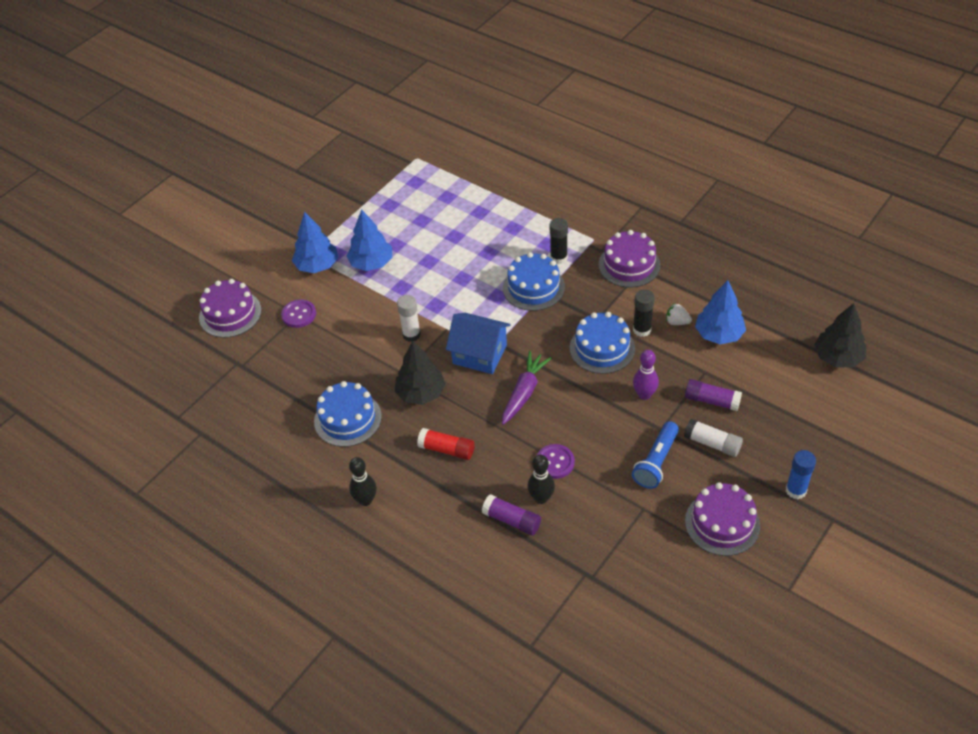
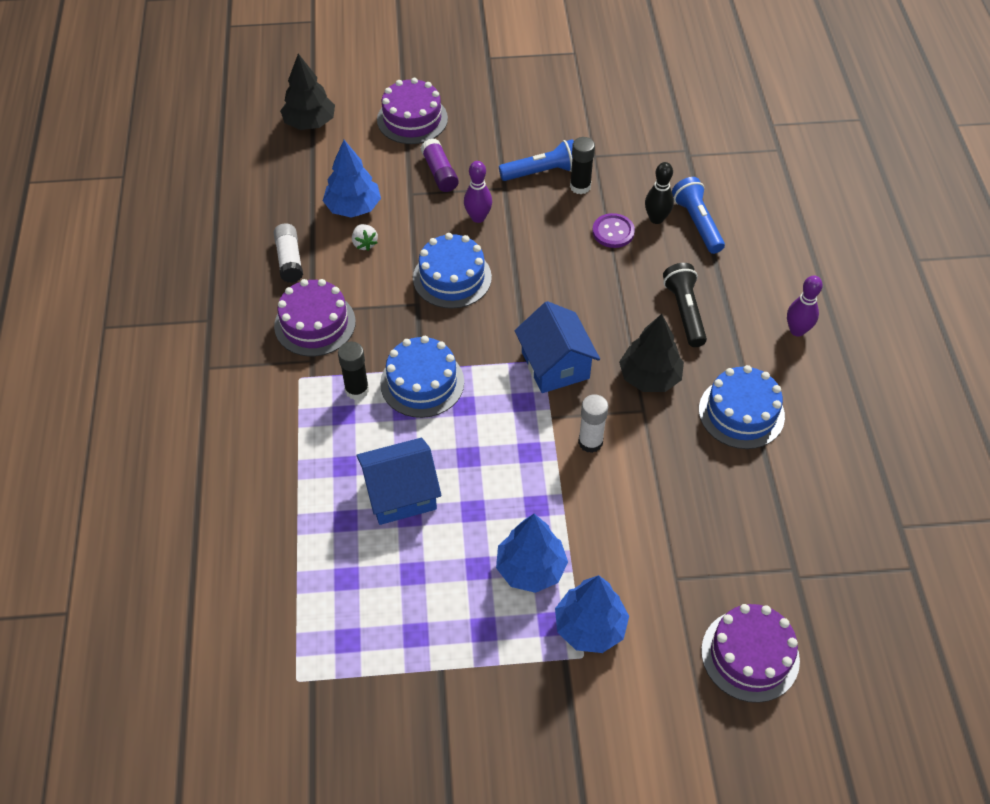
camera: 135 degrees left, 5 degrees up
(299, 314) = (675, 577): purple button -> none
(365, 500) = (797, 330): black bowling pin -> purple bowling pin
(447, 449) = (684, 312): red glue stick -> black flashlight
(470, 239) = (401, 494): none -> blue house
(512, 520) = (697, 223): purple glue stick -> blue flashlight
(524, 392) = (563, 300): purple carrot -> none
(642, 330) = (399, 263): black glue stick -> black glue stick (580, 186)
(712, 443) = (486, 150): white glue stick -> white glue stick (289, 260)
(722, 523) = (557, 108): purple cake -> purple cake (412, 119)
(796, 490) = (482, 86): blue glue stick -> none

